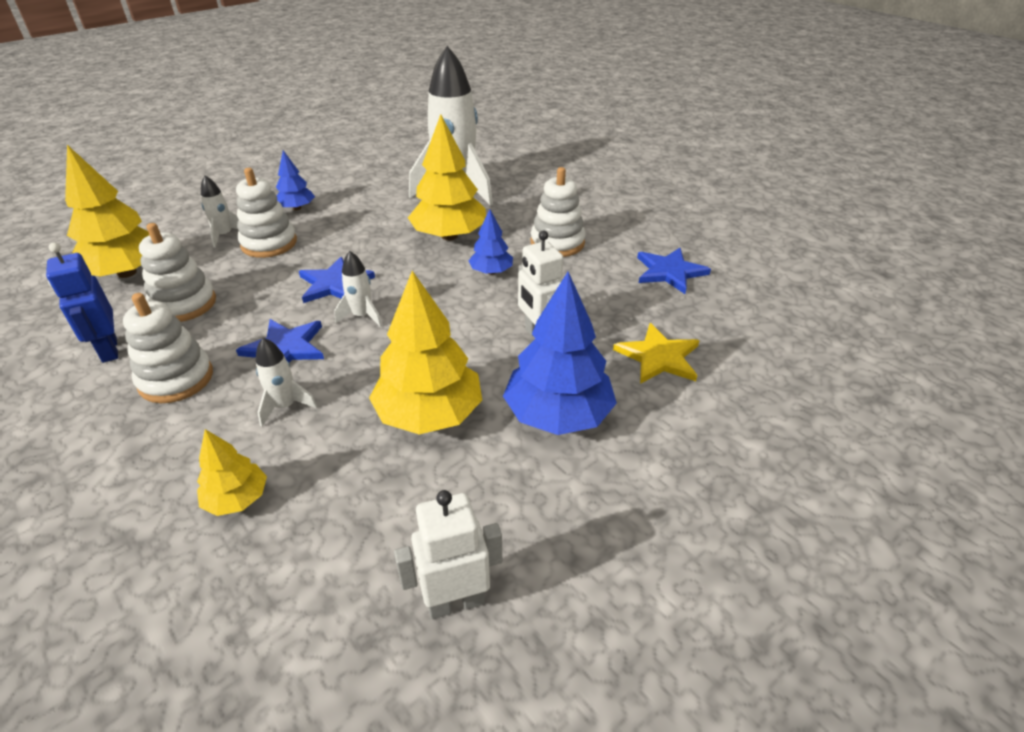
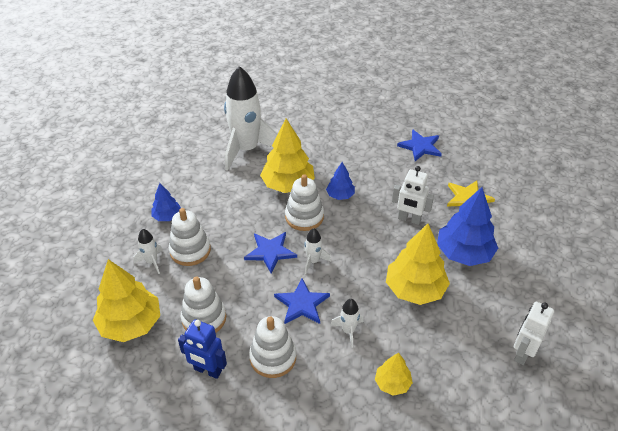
camera: 40 degrees left, 5 degrees up
(557, 243) = (349, 158): white stacking toy -> white stacking toy (304, 217)

